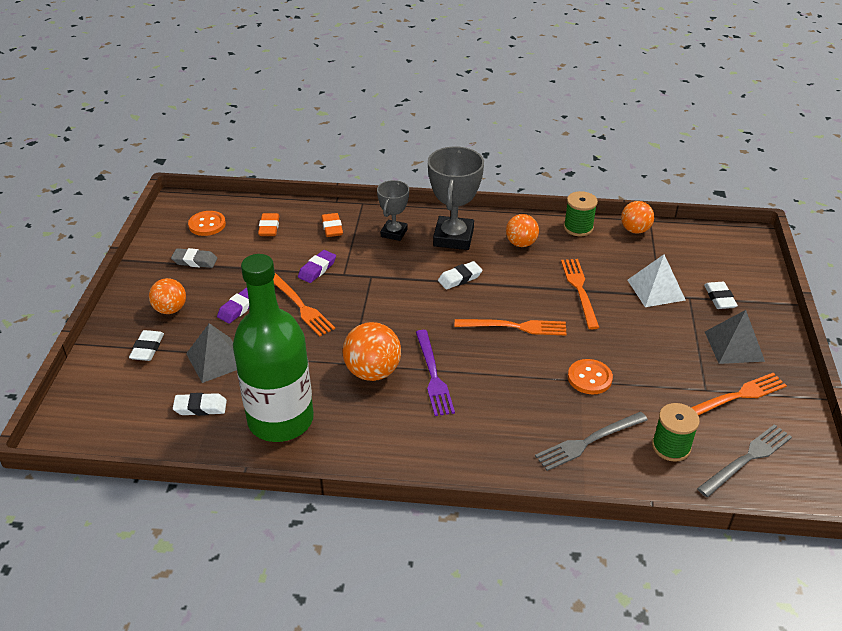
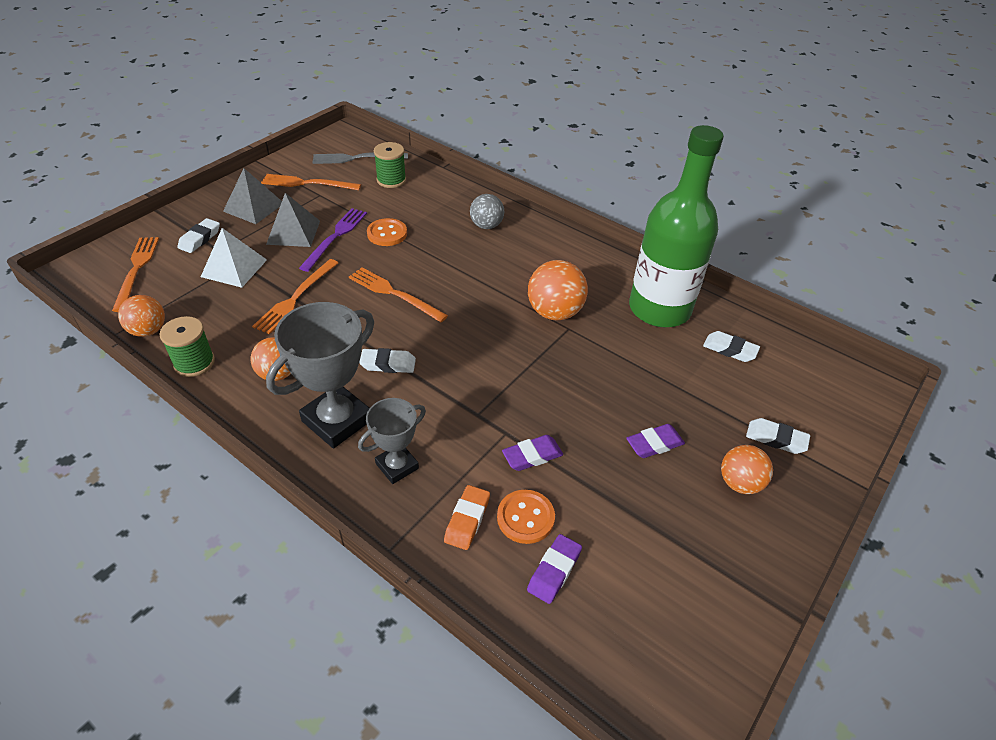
camera: 150 degrees left, 5 degrees up
(147, 348) = (776, 439): white eraser -> white eraser turned 75 degrees clockwise
(195, 261) = (688, 556): grey eraser -> none
(207, 224) = (647, 634): orange button -> orange button (525, 518)
(216, 359) = (700, 391): grey pyramid -> grey pyramid (293, 232)
(269, 227) = (554, 571): orange eraser -> purple eraser
(300, 306) = (582, 413): orange fork -> orange fork (136, 270)
(433, 375) = (505, 287): purple fork -> purple fork (335, 237)
(513, 436) = (486, 226): none -> grey ball
(588, 441) = (439, 203): grey fork -> none

